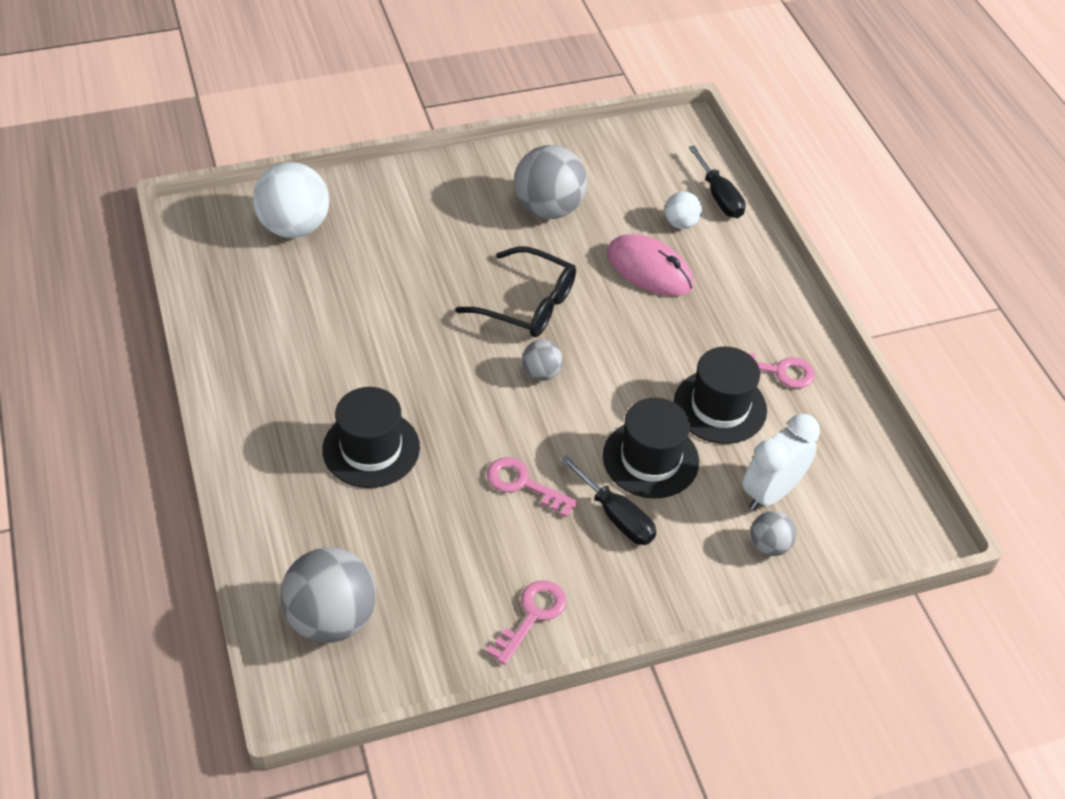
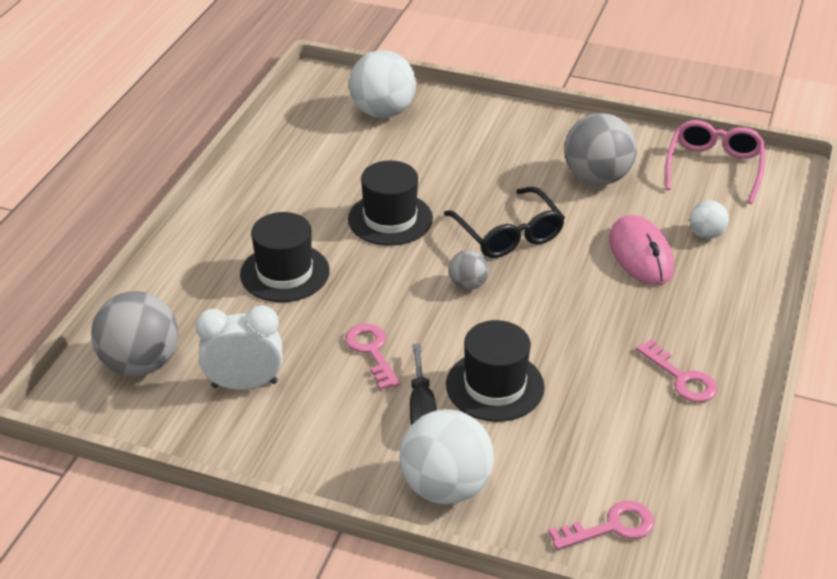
camera: 40 degrees right, 10 degrees down
(532, 616) = (281, 441): pink key -> pink key (611, 527)
(631, 153) = (714, 168): none -> pink glasses
(698, 574) = (446, 487): none -> white ball
(719, 197) = (764, 229): black screwdriver -> none
(720, 407) = (597, 379): black hat -> black hat (390, 219)
(769, 545) = (531, 500): grey ball -> none
(771, 492) = (576, 463): white clock -> white clock (244, 384)

